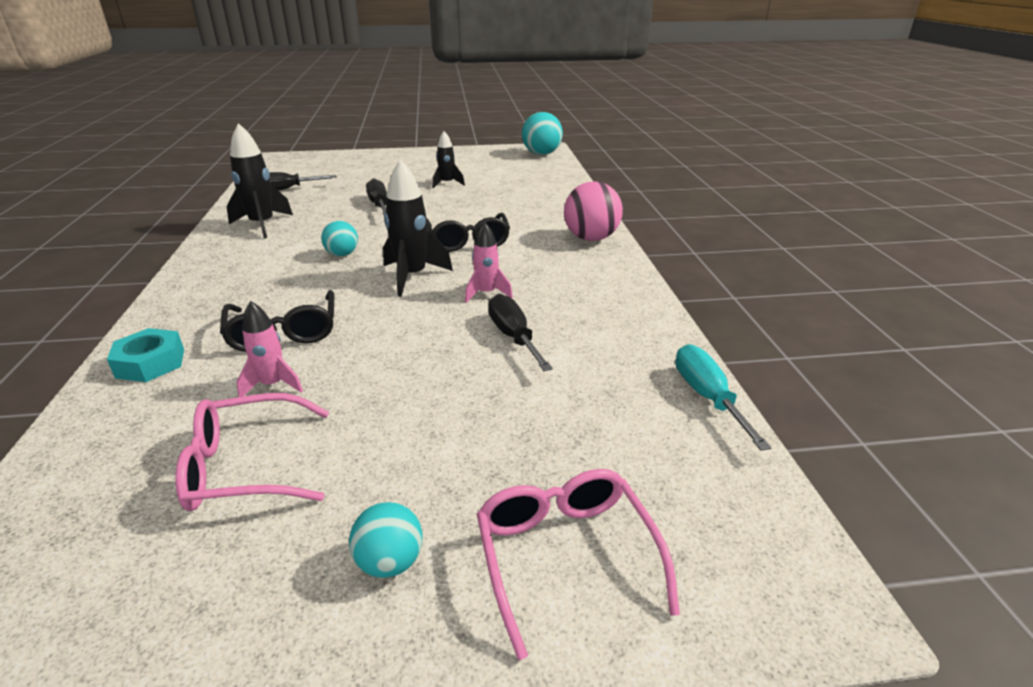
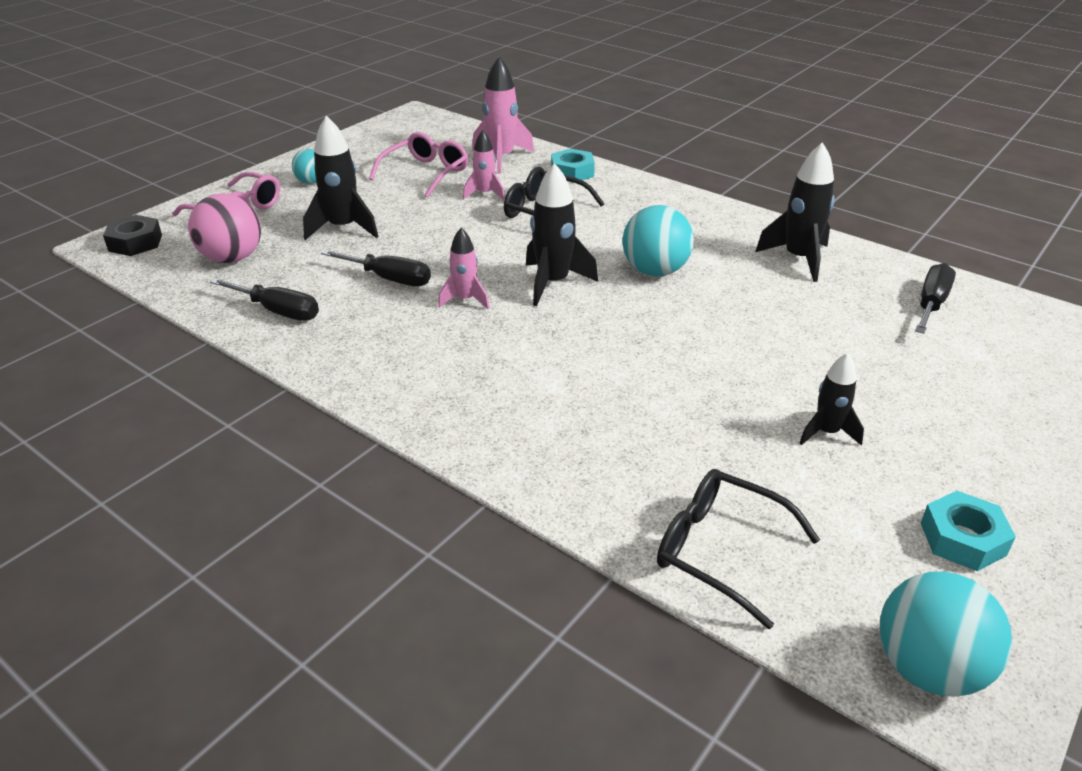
camera: 135 degrees right, 5 degrees up
(132, 435) = (501, 158): none -> pink rocket
(342, 254) = (655, 271): turquoise ball -> turquoise ball, size x1.72
(379, 205) = (787, 342): black screwdriver -> black screwdriver (278, 311)
(468, 241) = (587, 345): black glasses -> black glasses (720, 550)
(473, 159) = (962, 539): none -> turquoise nut
(473, 423) = (343, 228): none -> black rocket
(591, 238) = (467, 426): pink ball -> pink ball (232, 258)
(707, 397) = (203, 304): turquoise screwdriver -> none
(768, 572) = (135, 242): none -> black nut

